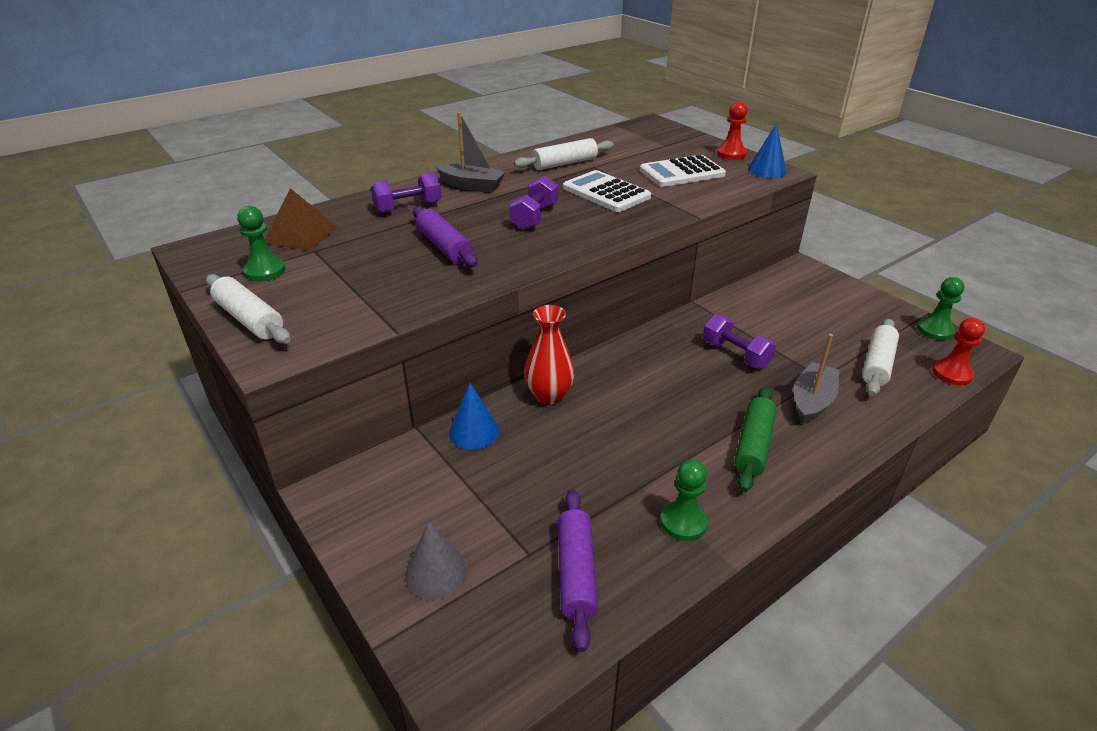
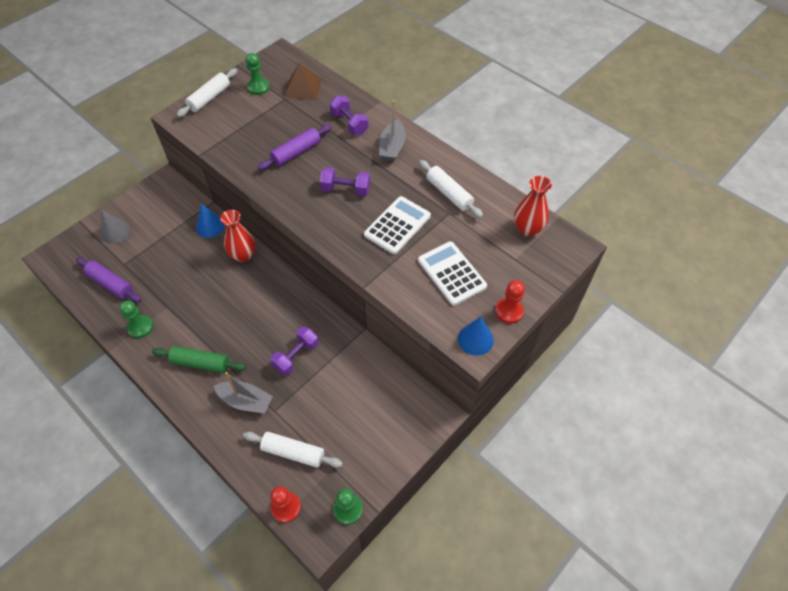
camera: 80 degrees right, 20 degrees up
(576, 573) = (111, 284): purple rolling pin -> purple rolling pin turned 45 degrees clockwise
(626, 136) = (527, 229): none -> red vase

